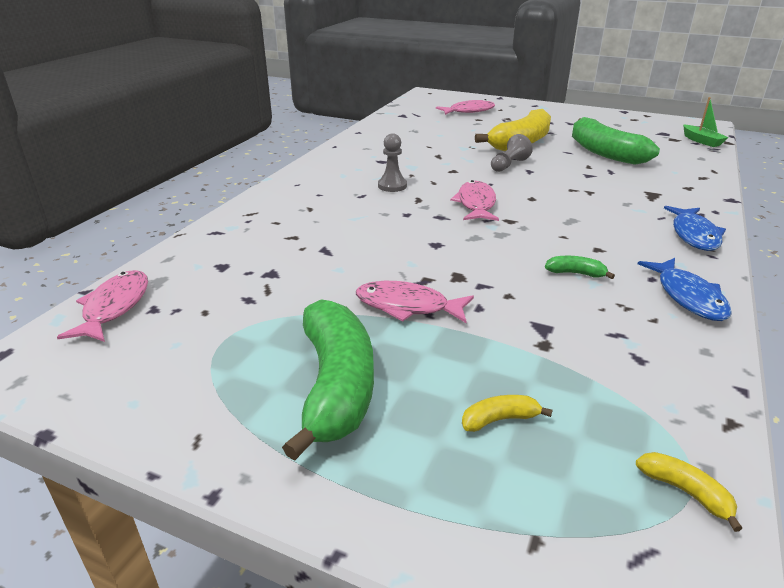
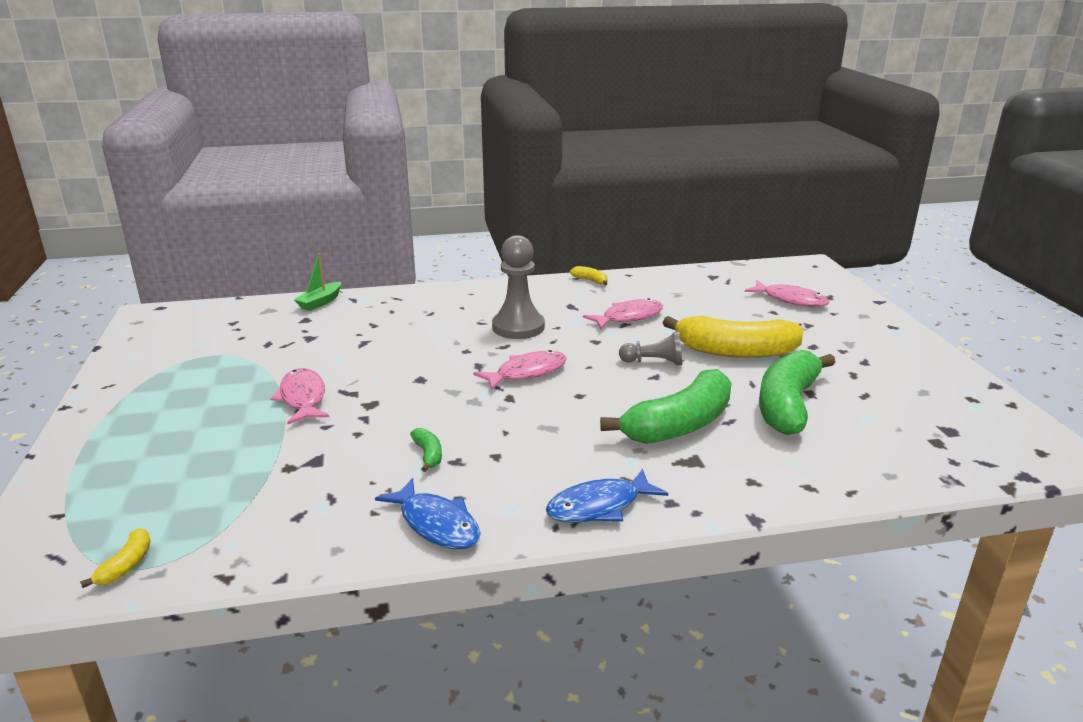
camera: 55 degrees right, 5 degrees down
(114, 307) = (226, 312): pink fish -> pink fish (628, 317)
(336, 386) = (182, 406): green banana -> green banana (679, 425)
(392, 186) = (518, 327): grey pawn -> grey pawn, size x1.70
(499, 419) = (175, 472): yellow banana -> yellow banana (590, 280)
(688, 297) = (436, 524): blue fish -> blue fish turned 90 degrees counterclockwise
(701, 141) = (969, 464): green boat -> green boat (320, 302)

